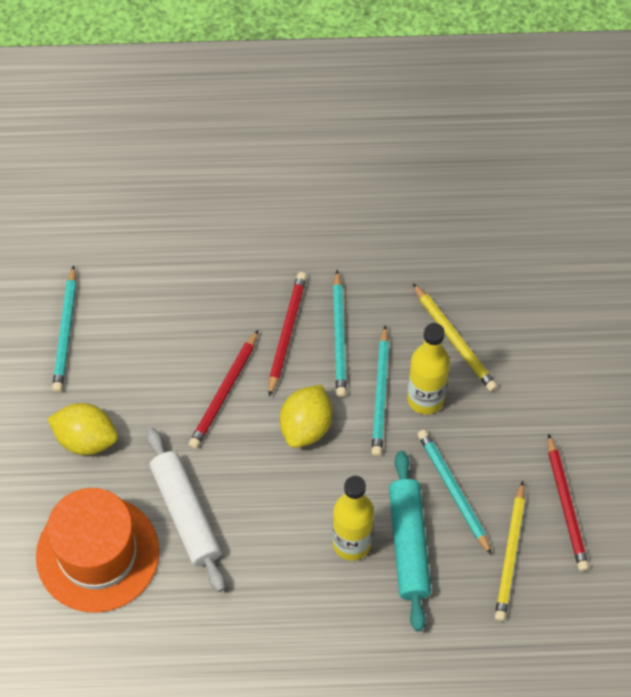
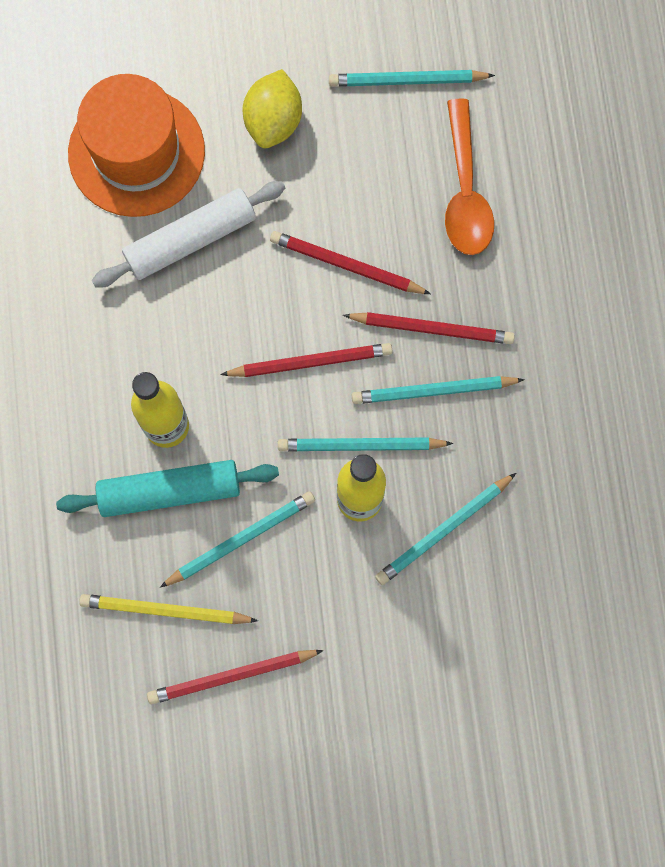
camera: 85 degrees right, 15 degrees up
(171, 298) = (465, 191): none -> orange spoon
(306, 426) = (310, 362): yellow lemon -> red pencil
(454, 340) = (443, 530): yellow pencil -> turquoise pencil

